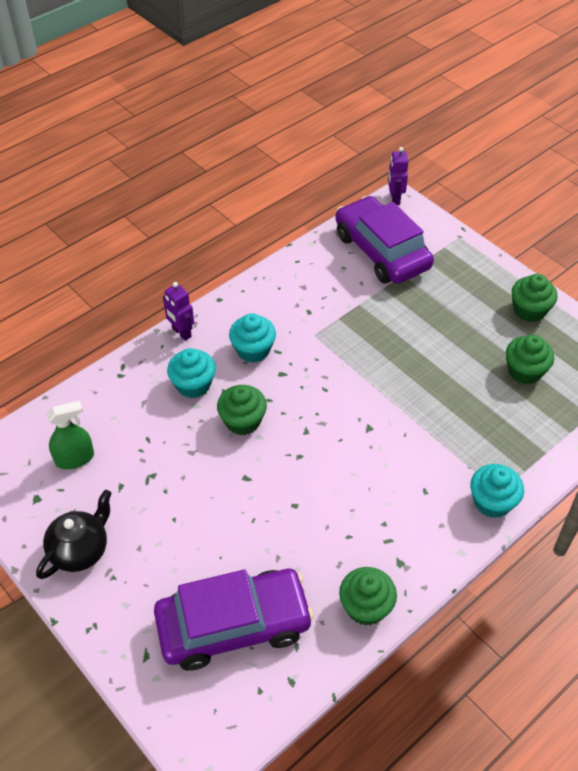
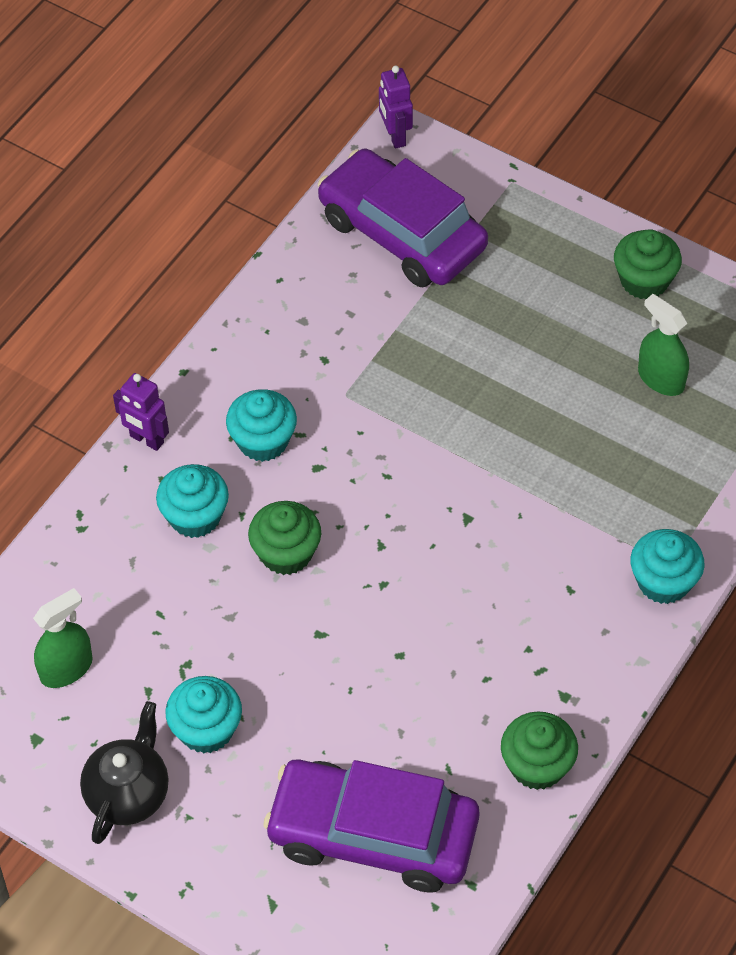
camera: 15 degrees left, 5 degrees up
(148, 521) = (206, 729): none -> turquoise cupcake
(233, 625) = (373, 835): purple car -> purple car turned 135 degrees counterclockwise
(524, 371) = (661, 379): green cupcake -> green spray bottle

